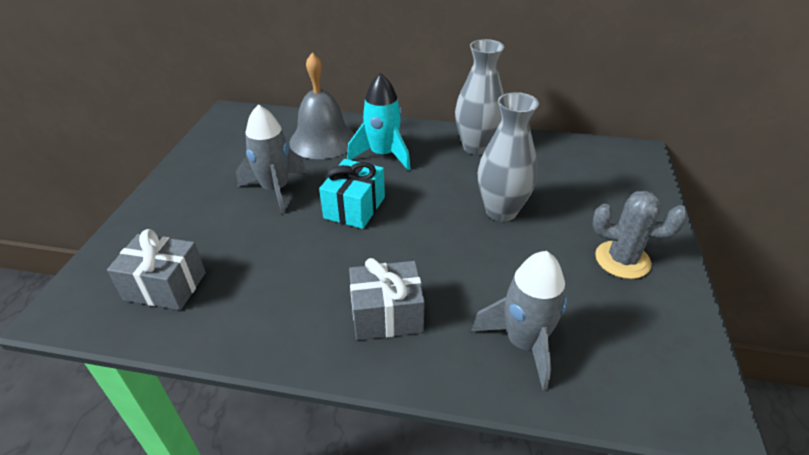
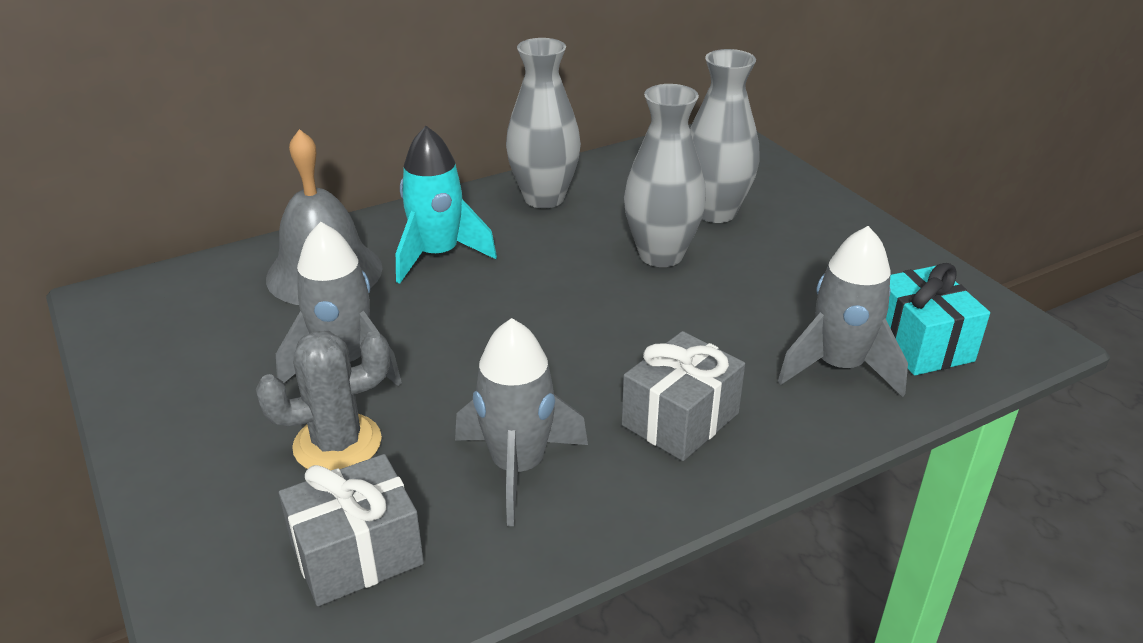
camera: 40 degrees left, 5 degrees down
(277, 289) = (518, 467): none -> grey rocket
(354, 207) = (487, 331): turquoise gift -> turquoise gift (919, 343)
(570, 200) = (715, 212): none -> grey vase
(622, 260) = (828, 247): grey cactus -> grey cactus (337, 444)

